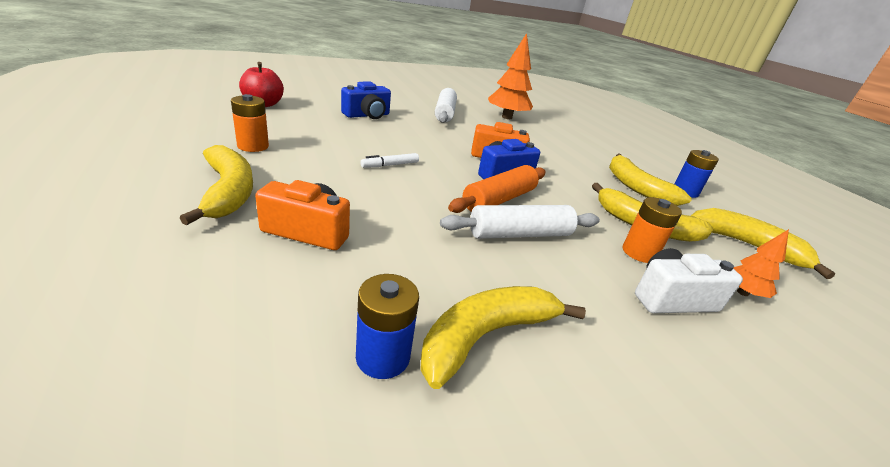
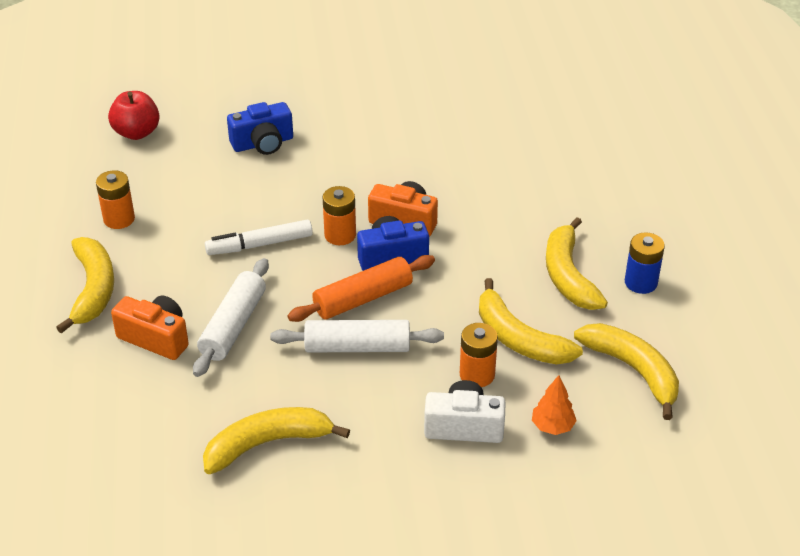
camera: 20 degrees right, 10 degrees up
(383, 357) = (186, 451): blue battery -> none
(390, 165) = (260, 244): white marker -> white marker, size x1.56
(445, 113) = (378, 125): white rolling pin -> white rolling pin (233, 326)
(454, 162) = (340, 235): none -> orange battery
(506, 117) = (476, 125): orange tree -> none

